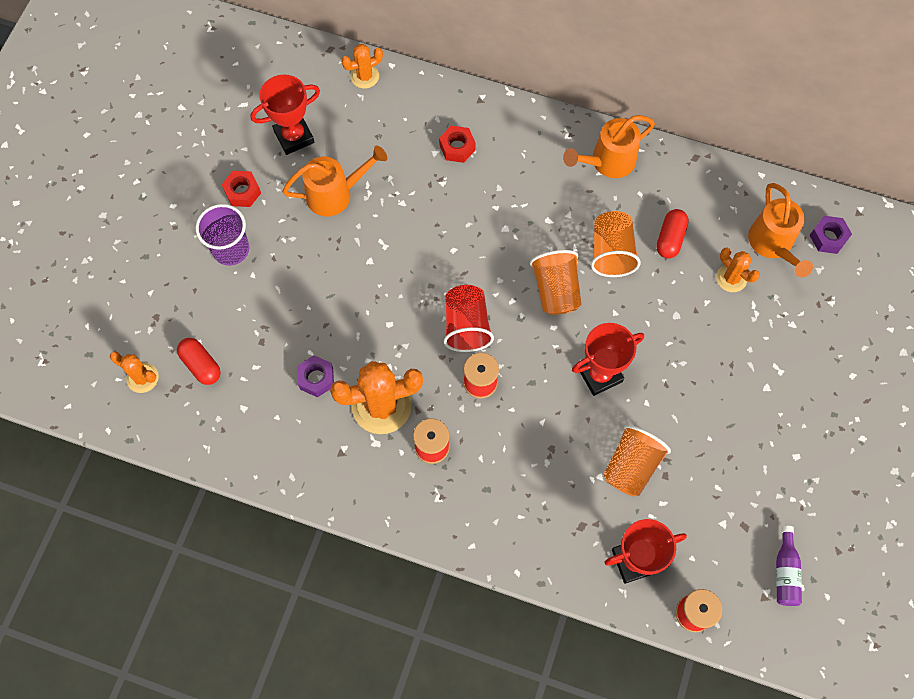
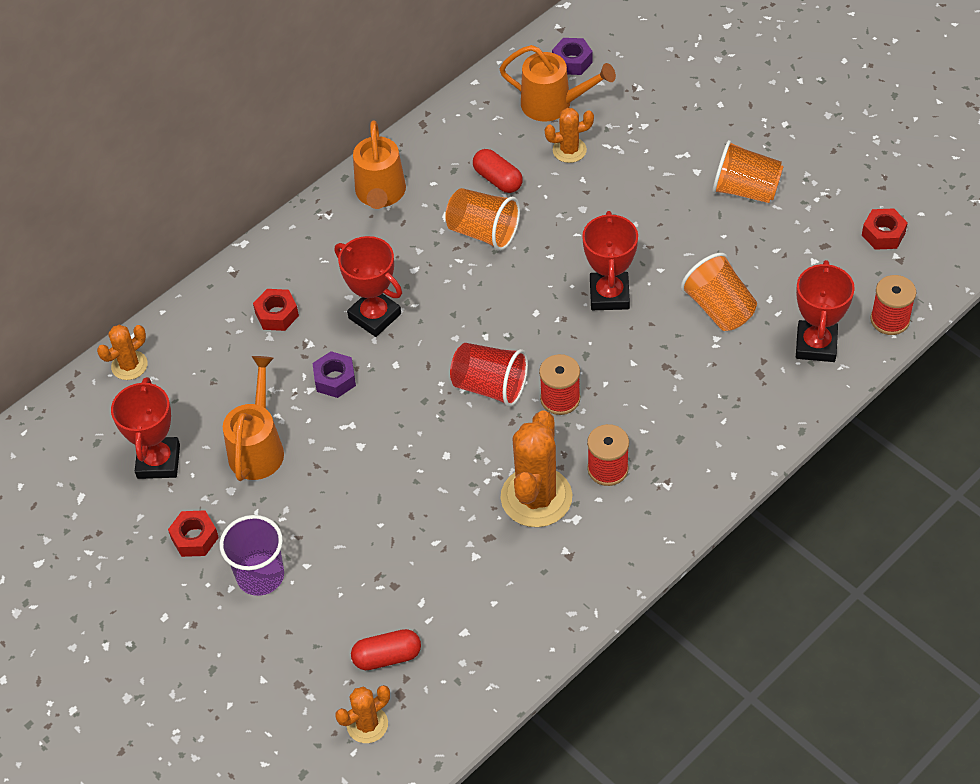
camera: 60 degrees left, 15 degrees down
(316, 378) = (470, 547): purple nut -> purple nut (335, 379)
(364, 76) = (129, 365): orange cactus -> orange cactus turned 45 degrees clockwise
(490, 214) = (375, 316): none -> red trophy
(555, 290) = (496, 294): orange cup -> orange cup (745, 190)
(785, 572) = (883, 234): purple bottle -> red nut

